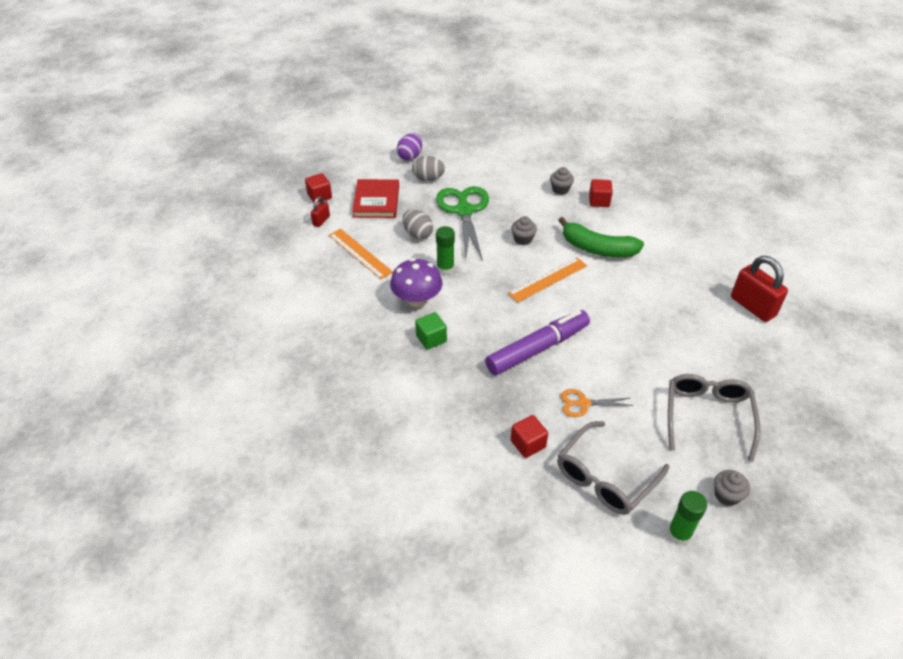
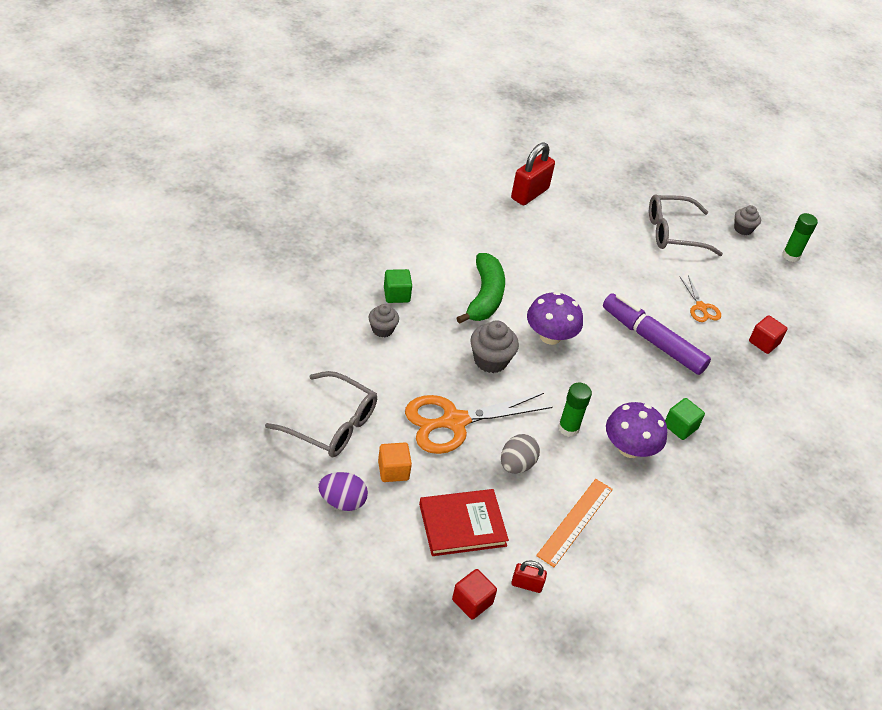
camera: 110 degrees left, 0 degrees up
(428, 178) = (393, 470): grey egg -> orange cube
(464, 211) = (454, 422): green scissors -> orange scissors
(523, 239) = (490, 360): grey cupcake -> grey cupcake, size x1.55
(547, 279) = (550, 336): orange ruler -> purple mushroom
(599, 201) = (396, 295): red cube -> green cube
(605, 477) = (767, 294): grey glasses -> grey glasses (331, 424)

